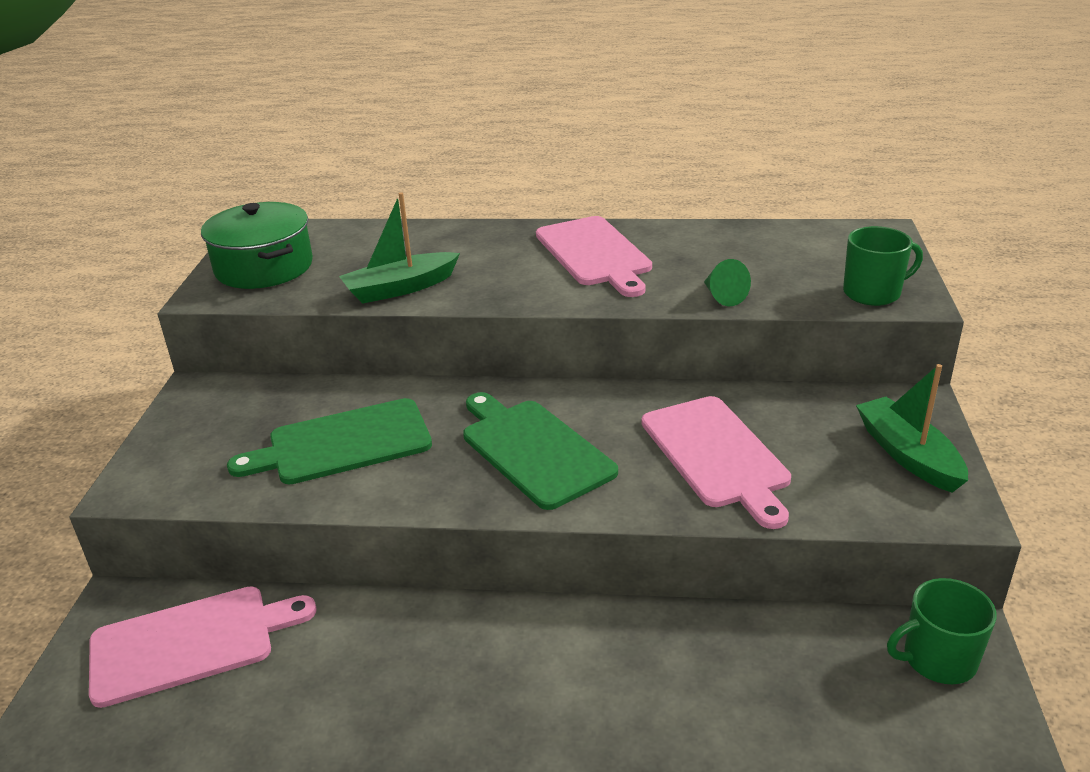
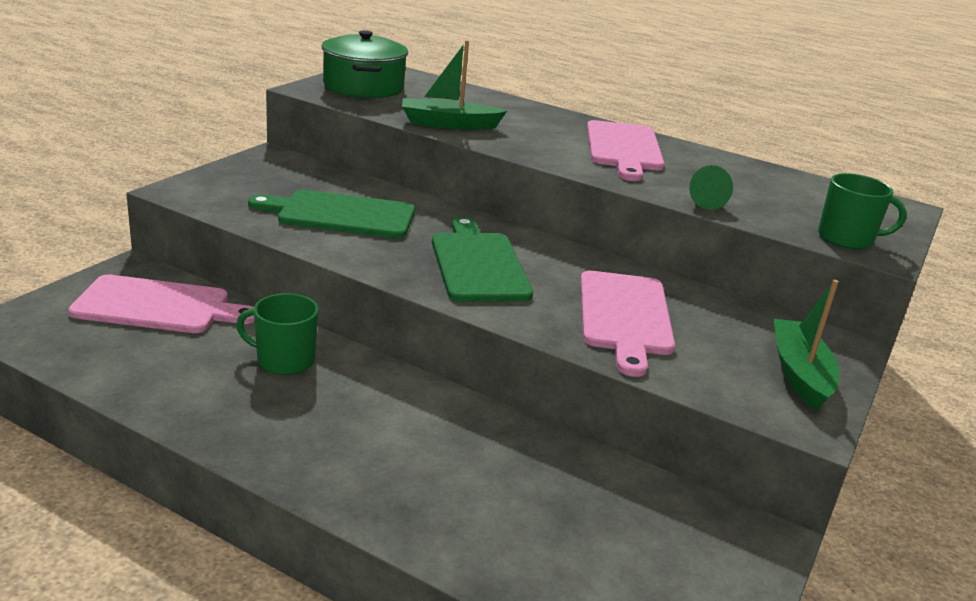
camera: 20 degrees right, 5 degrees down
(938, 659) = (725, 542): green mug -> green mug (284, 360)

